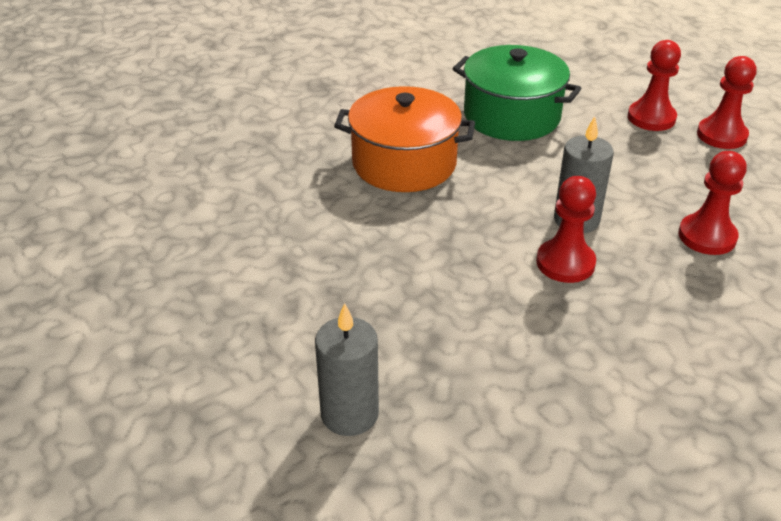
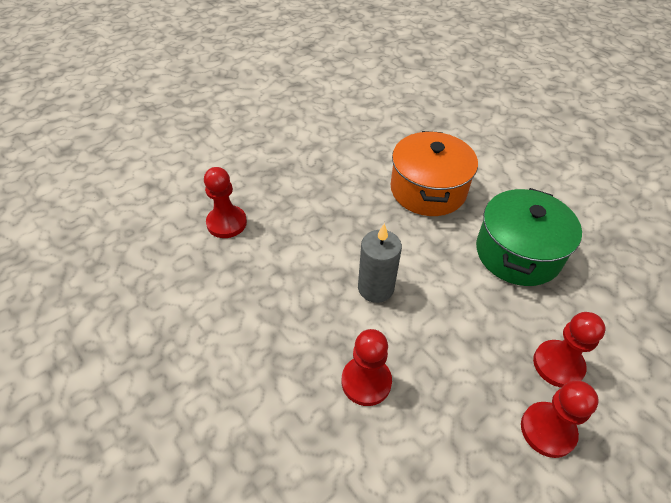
camera: 85 degrees right, 10 degrees up
(349, 414) = (194, 178): grey candle -> none
(565, 263) = (322, 277): red pawn -> red pawn (226, 223)

